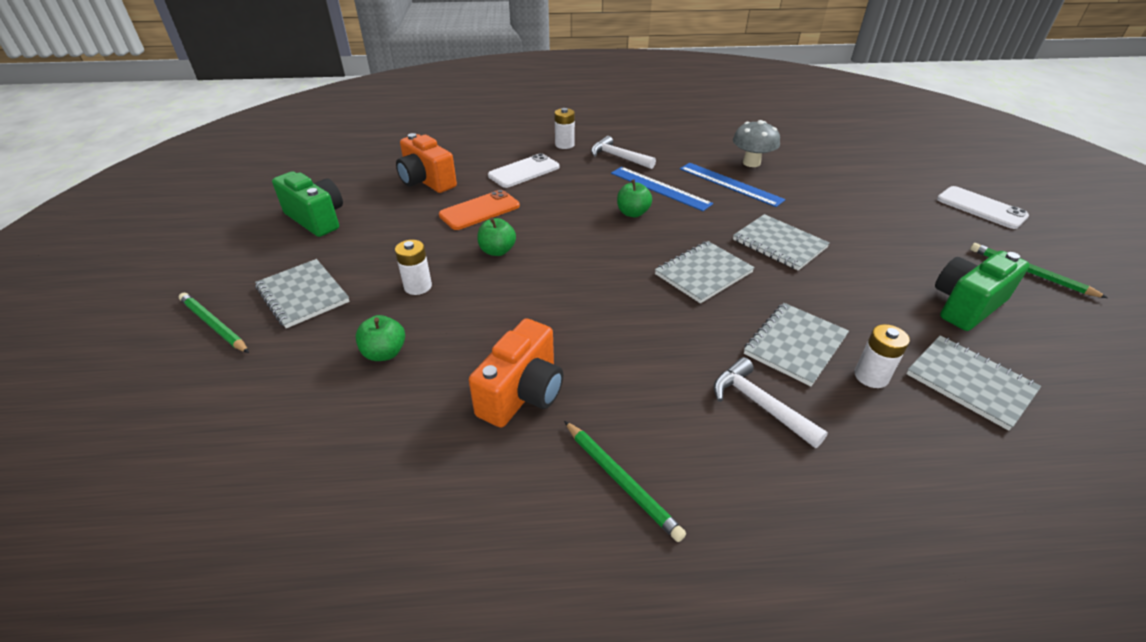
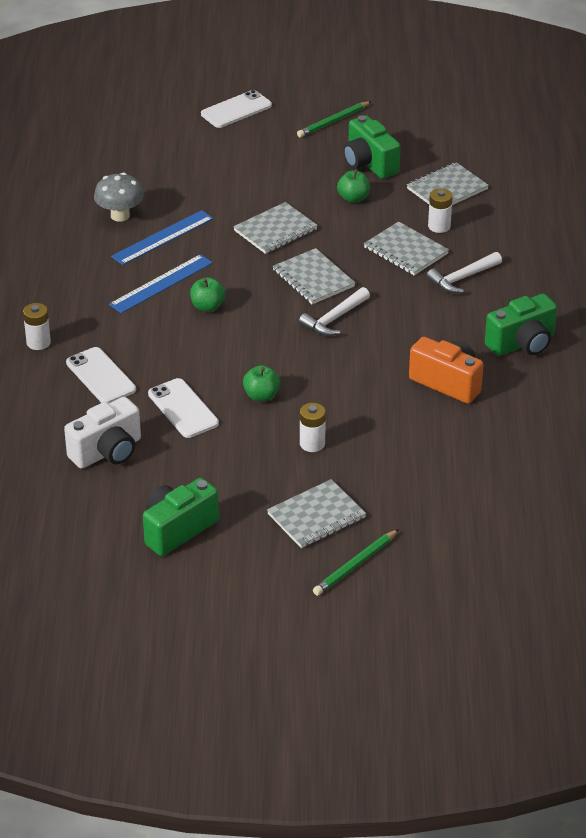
camera: 85 degrees left, 0 degrees up
(384, 353) = (399, 455): green apple -> green apple (353, 198)
(426, 181) = (107, 452): orange camera -> white camera
(479, 210) = (183, 409): orange phone -> white phone
(618, 157) = (83, 304): white hammer -> white hammer (334, 319)
(621, 481) = (522, 343): green pencil -> green camera

